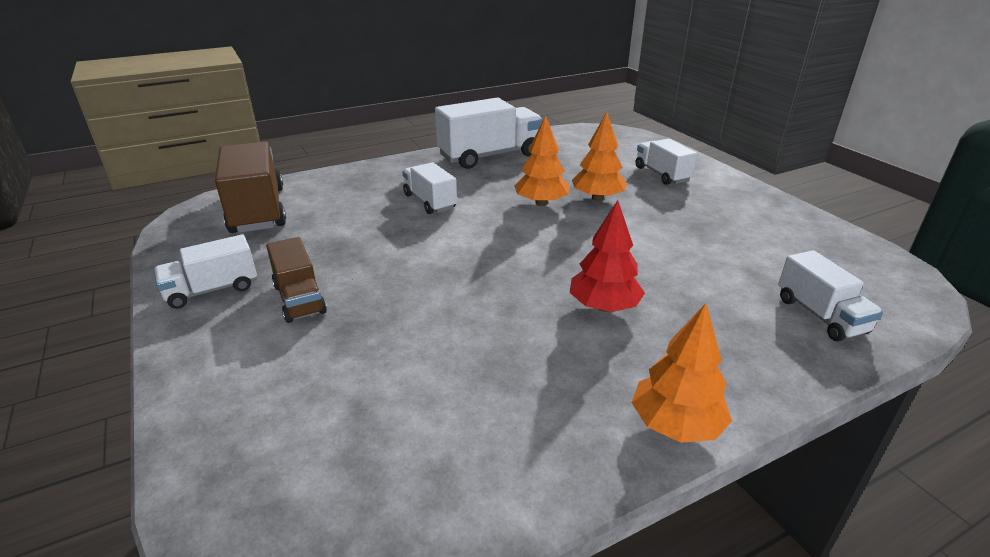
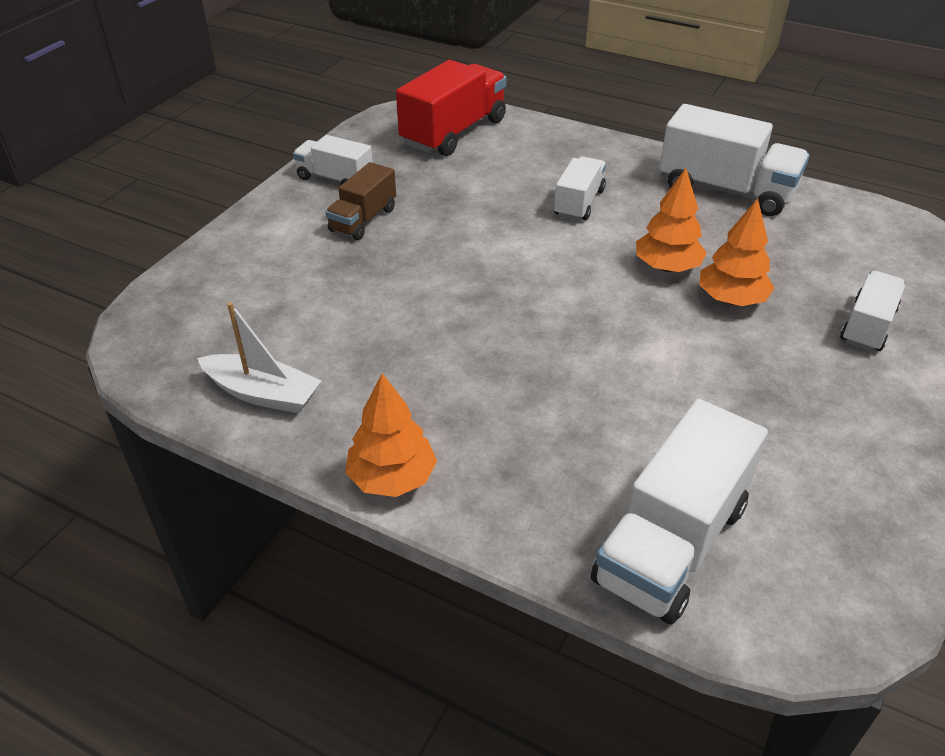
camera: 55 degrees right, 10 degrees up
(257, 210) = (453, 132): brown truck -> red truck
(483, 471) = (263, 394): none -> white boat
(603, 306) = (519, 380): red tree -> none
(820, 315) = (671, 543): white truck -> white truck, size x1.71

